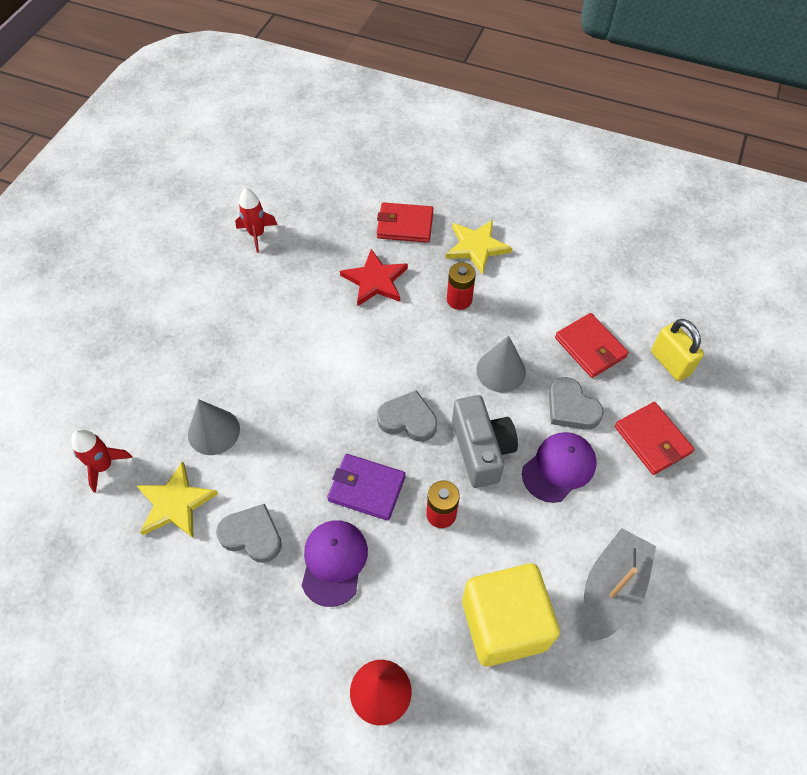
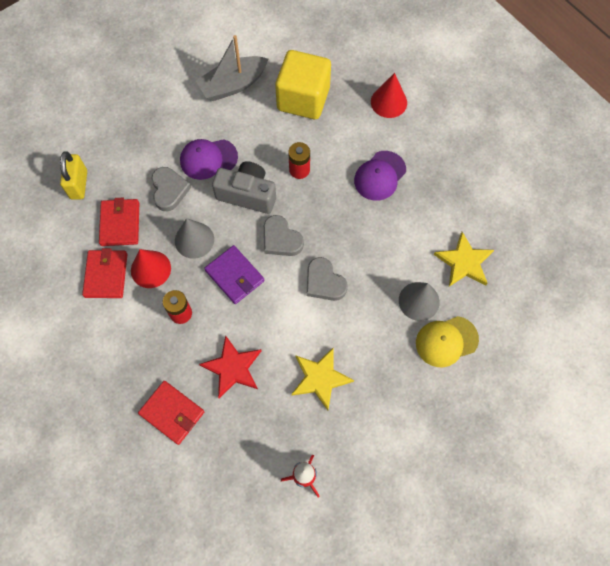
camera: 150 degrees left, 10 degrees up
(104, 466) = (505, 315): red rocket -> none
(165, 405) = (446, 341): none -> yellow cap
(252, 535) = (422, 216): grey heart -> grey heart (324, 282)
(366, 488) = (335, 208): purple wallet -> purple wallet (234, 276)
(476, 247) = (131, 355): yellow star -> yellow star (320, 378)
(481, 449) = (247, 194): grey camera -> grey camera turned 90 degrees clockwise
(521, 322) = (150, 269): none -> red cone
(652, 440) = (138, 145): red wallet -> red wallet (106, 275)

